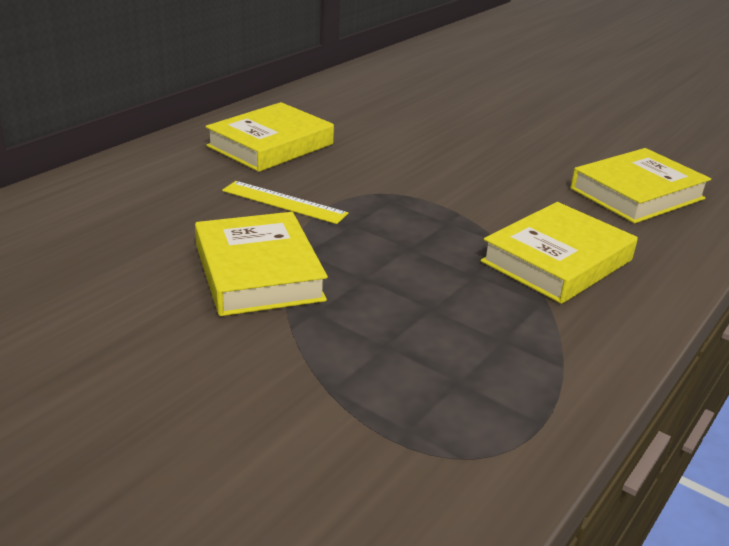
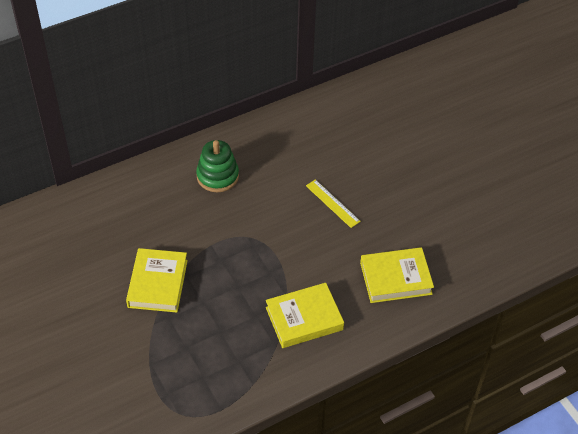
camera: 25 degrees right, 20 degrees up
(270, 145) = (217, 176): yellow book -> green stacking toy
(284, 202) = (197, 232): yellow ruler -> yellow ruler (332, 203)

